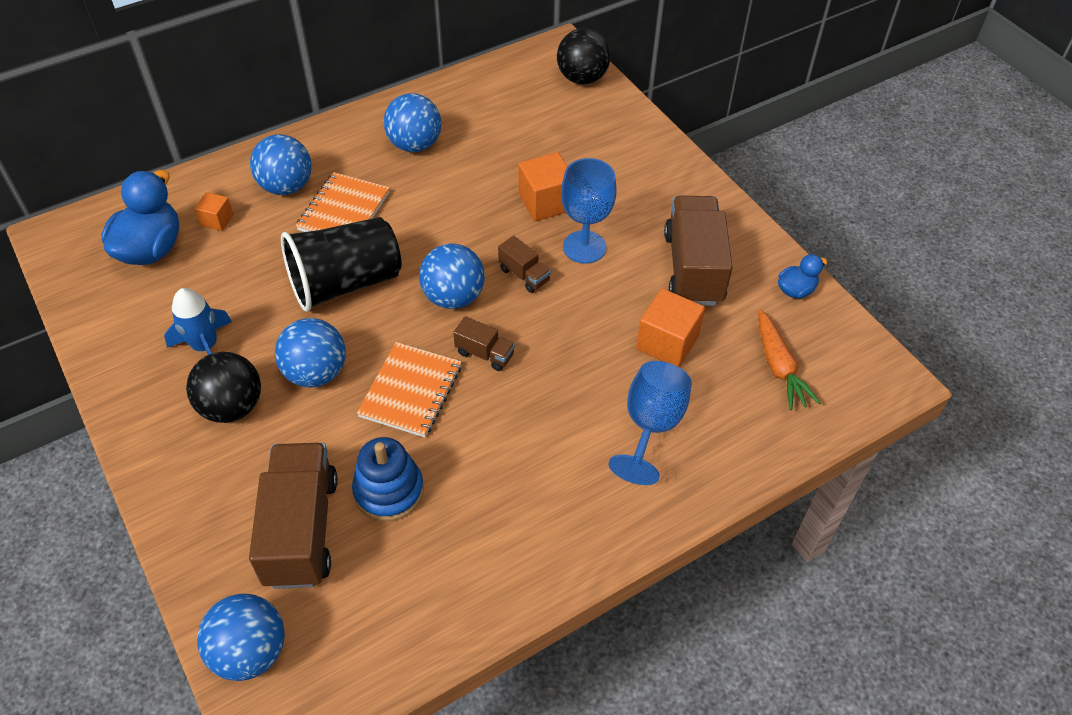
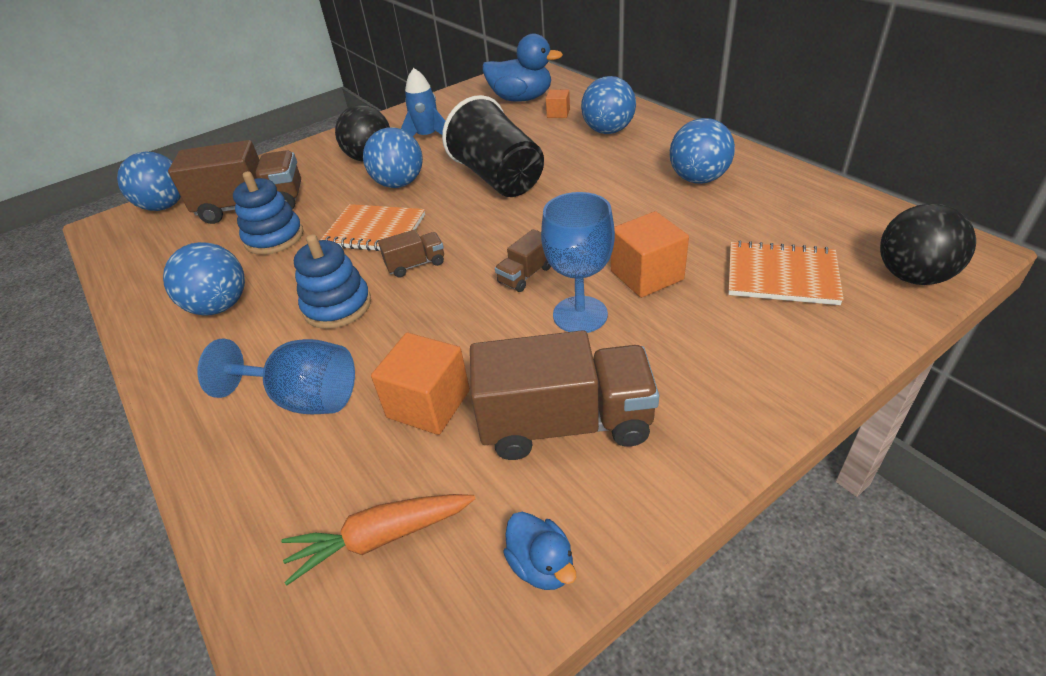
camera: 90 degrees right, 10 degrees down
(344, 211) = (587, 161): orange notebook -> orange notebook (781, 276)
(453, 297) = (488, 235): blue ball -> blue ball (220, 306)
(484, 354) = (416, 264): brown truck -> brown truck turned 135 degrees counterclockwise
(534, 414) = (337, 306): none -> blue stacking toy

